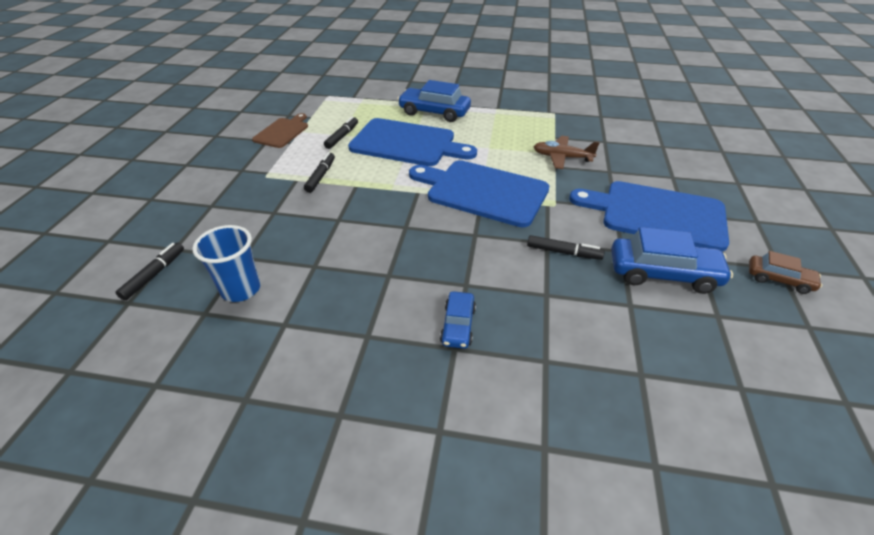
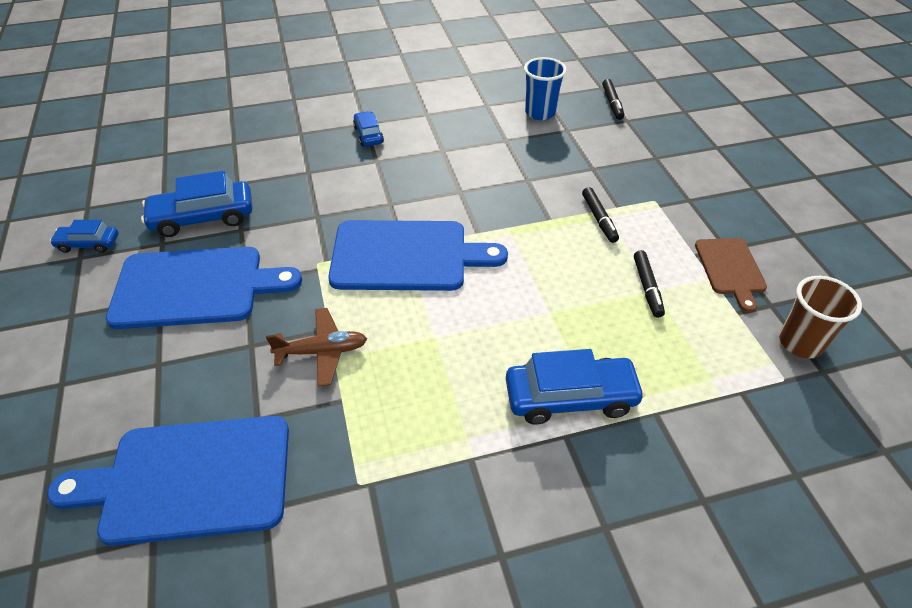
camera: 155 degrees right, 5 degrees up
(300, 102) = (800, 343): none -> brown cup
(407, 143) = (552, 305): blue cutting board -> blue cutting board (189, 480)
(563, 252) = (299, 211): black marker -> none
(779, 279) = (88, 244): brown car -> blue car

